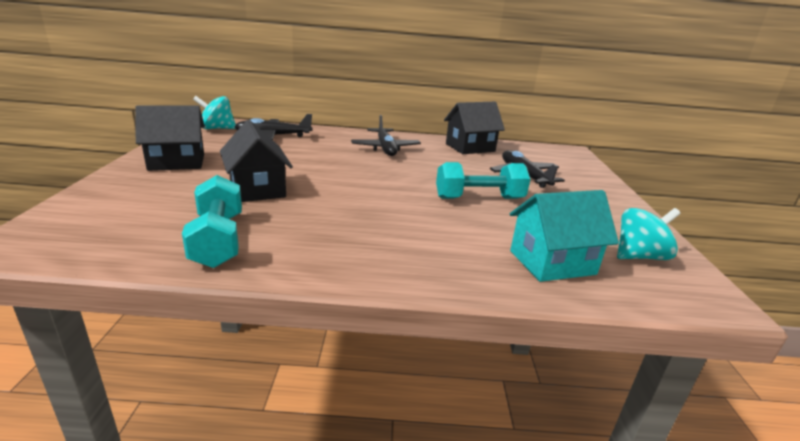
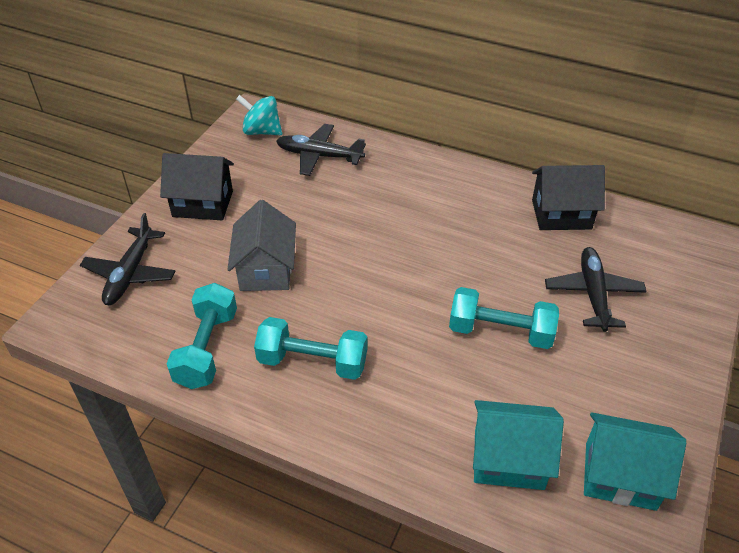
camera: 25 degrees right, 20 degrees up
(257, 189) = (266, 270): black house -> grey house
(335, 233) = (312, 362): none -> turquoise dumbbell
(385, 148) = (443, 202): black plane -> black plane (130, 273)
(639, 256) = (620, 476): turquoise spinning top -> turquoise house

